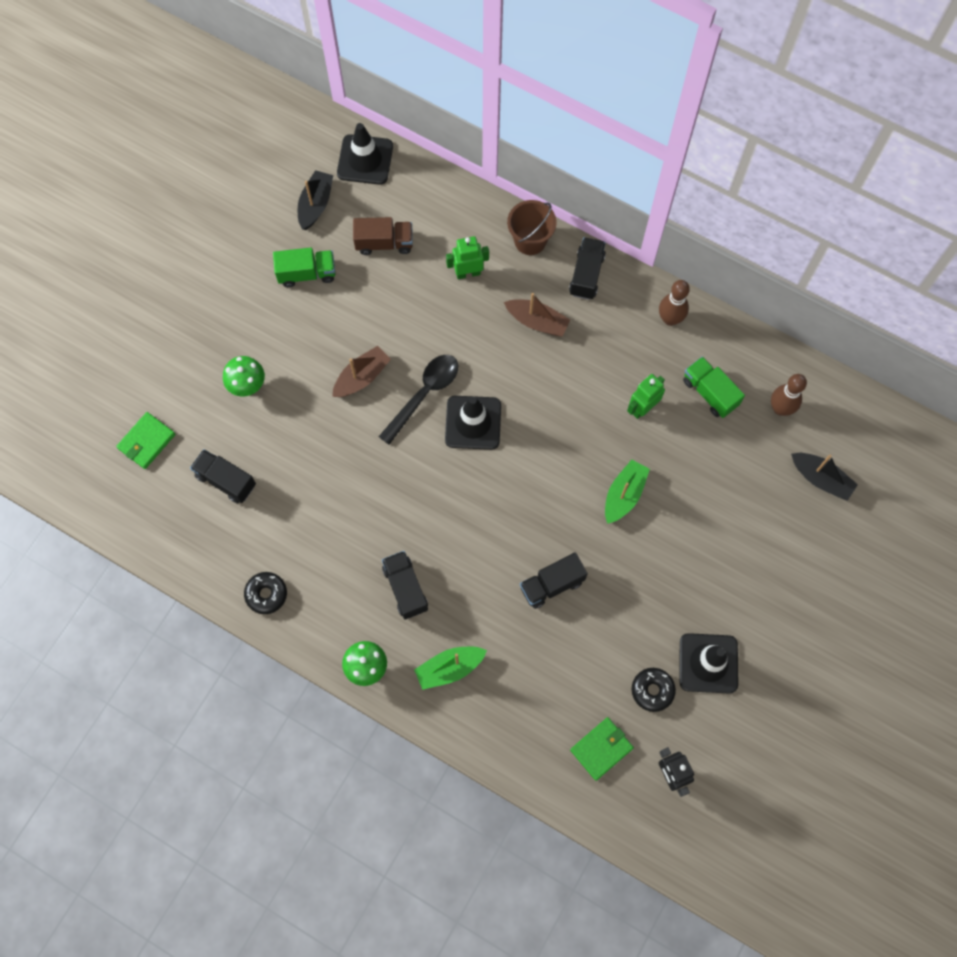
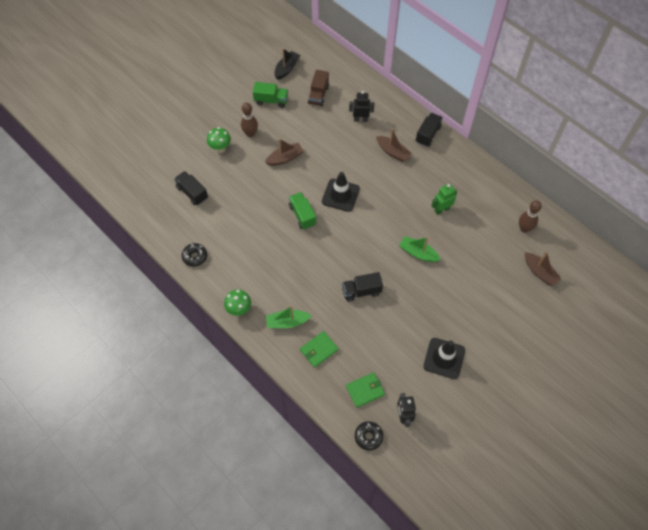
camera: 15 degrees right, 10 degrees down
(146, 441) = (156, 163): green wallet -> green wallet (319, 350)
(365, 160) = (320, 53): black traffic cone -> none
(384, 243) = (318, 95): brown truck -> brown truck turned 90 degrees clockwise
(405, 588) = (275, 272): black truck -> none
(424, 394) = (317, 174): black spoon -> none
(468, 273) = (360, 119): green robot -> black robot
(530, 240) = (400, 111): brown bucket -> none
(624, 494) = (418, 253): green boat -> green boat turned 105 degrees counterclockwise
(652, 690) = (405, 365): black donut -> black donut (368, 437)
(670, 319) = (470, 167): brown bowling pin -> brown bowling pin (250, 134)
(710, 392) = (484, 211): green truck -> green truck (302, 215)
(821, 479) = (540, 272): black boat -> brown boat

